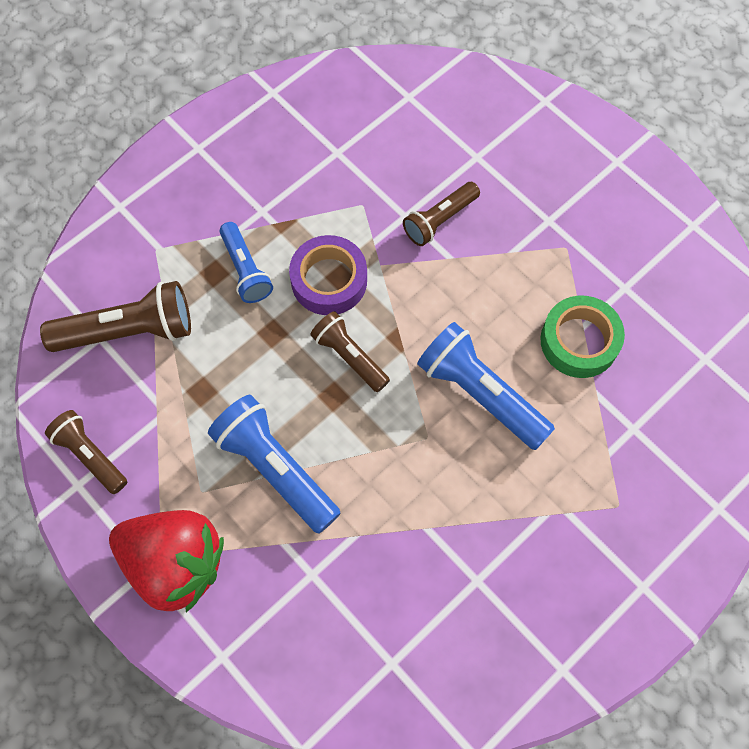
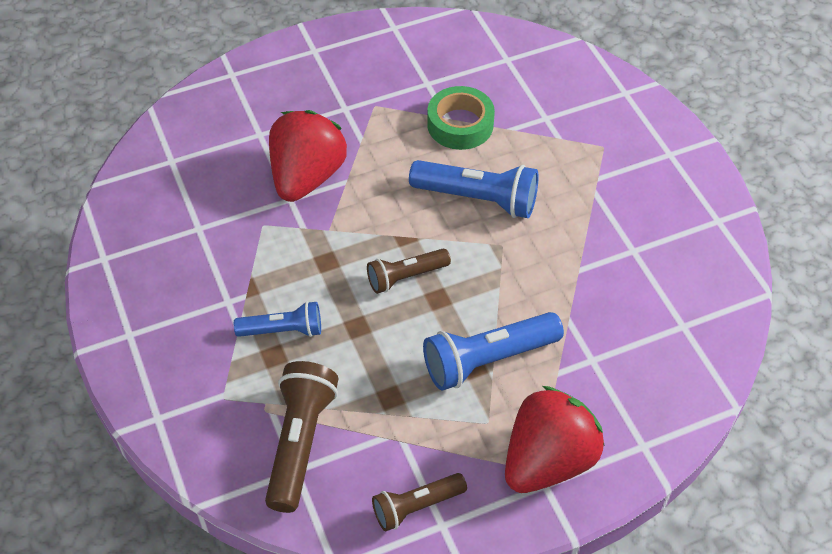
camera: 70 degrees left, 15 degrees down
(329, 280) = (325, 270): purple tape -> none
(439, 220) = (307, 177): brown flashlight -> red strawberry
(480, 393) = (478, 199): blue flashlight -> blue flashlight turned 135 degrees counterclockwise

